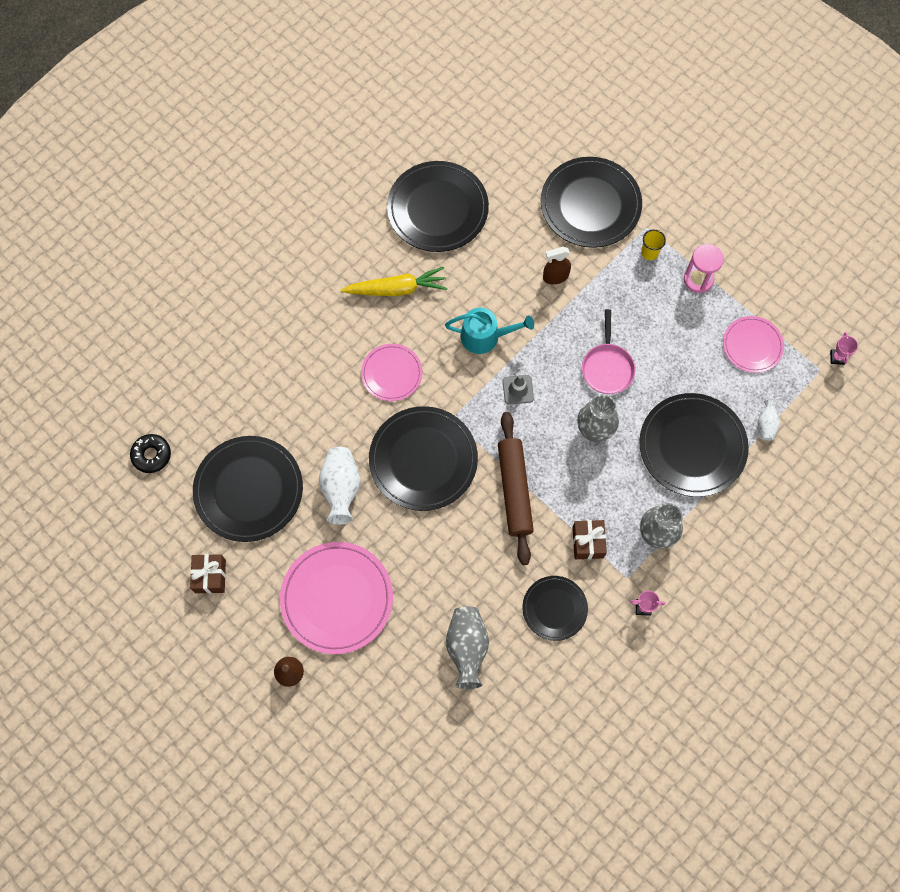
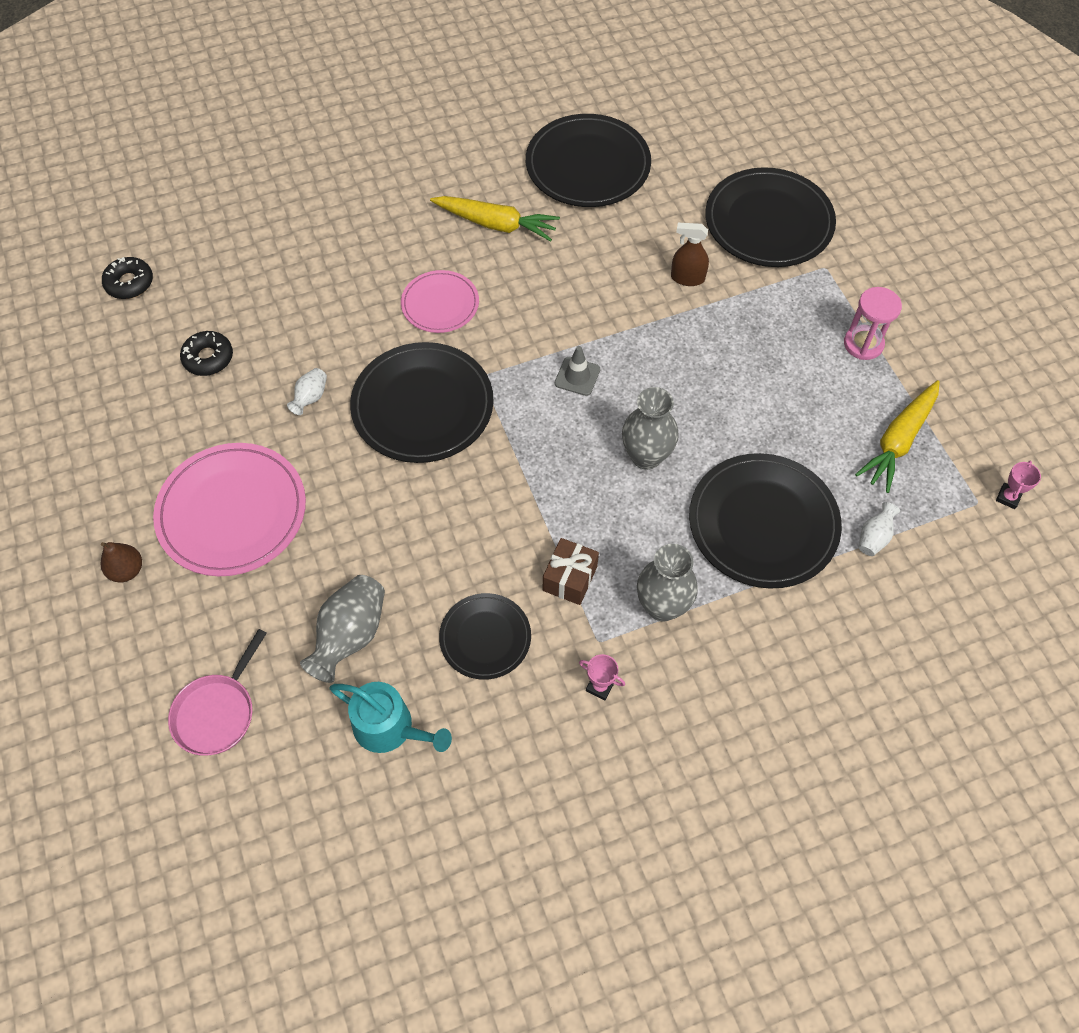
camera: 25 degrees right, 10 degrees down
(210, 576) = (108, 428): brown gift -> none
(248, 490) = (208, 358): black plate -> black donut
(341, 488) = (310, 398): white vase -> white vase, size x0.53
(485, 336) = (569, 307): turquoise watering can -> turquoise watering can (389, 727)
(514, 490) = (512, 482): brown rolling pin -> none
(607, 367) = (700, 394): pink pan -> pink pan (217, 712)
(649, 252) = (816, 294): yellow cup -> none
(752, 345) = (899, 441): pink plate -> yellow carrot

